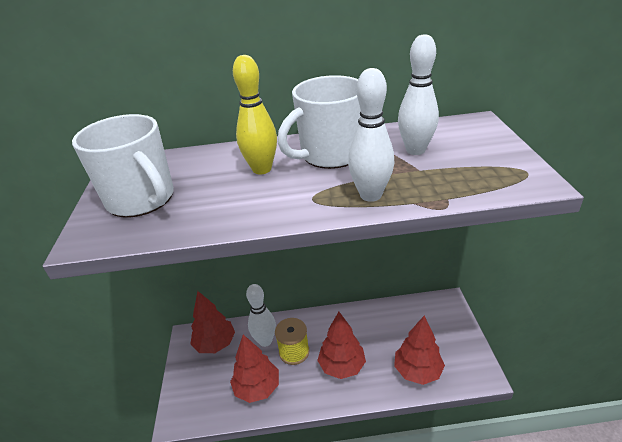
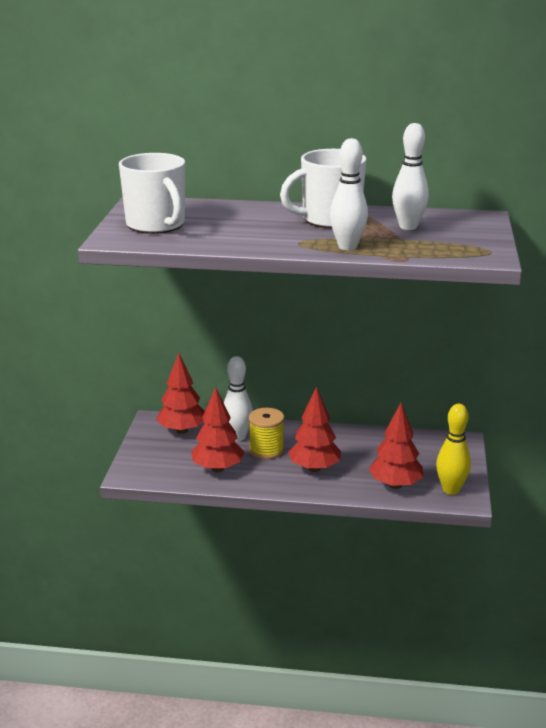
camera: 10 degrees right, 10 degrees down
(262, 169) = (264, 221): yellow bowling pin -> yellow bowling pin (451, 490)

